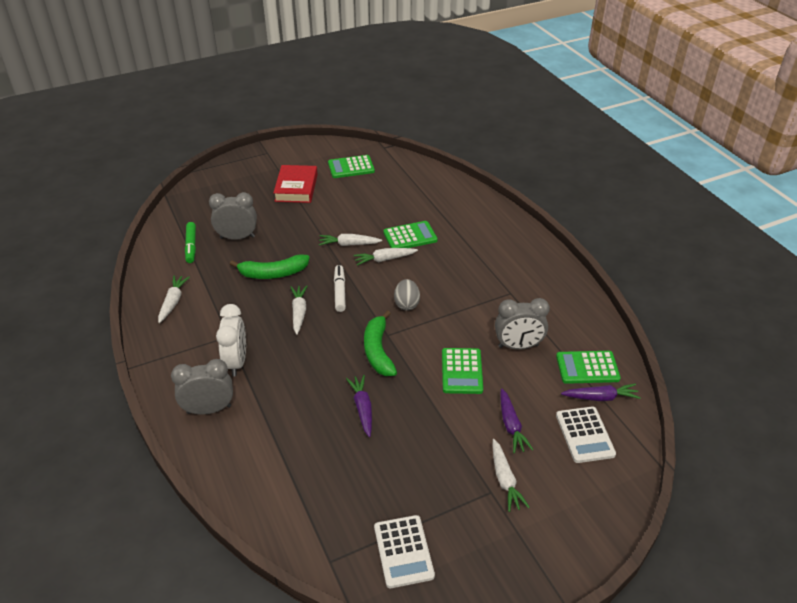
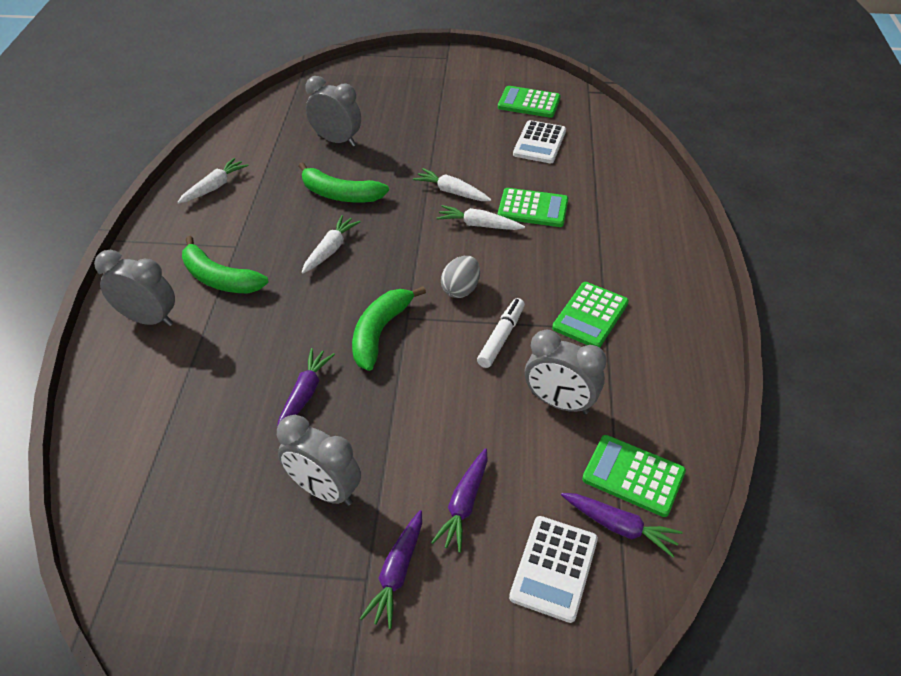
camera: 30 degrees right, 5 degrees up
(191, 246) = (282, 133): green marker -> none
(236, 362) = (219, 278): white clock -> green banana
(296, 188) = (446, 106): red book -> none
(340, 292) = (395, 243): white marker -> white marker (501, 337)
(403, 551) = (202, 597): white calculator -> white calculator (539, 143)
(424, 457) = (324, 490): none -> grey clock
(462, 371) = (459, 403): green calculator -> green calculator (590, 315)
(505, 480) = (397, 573): white carrot -> purple carrot

